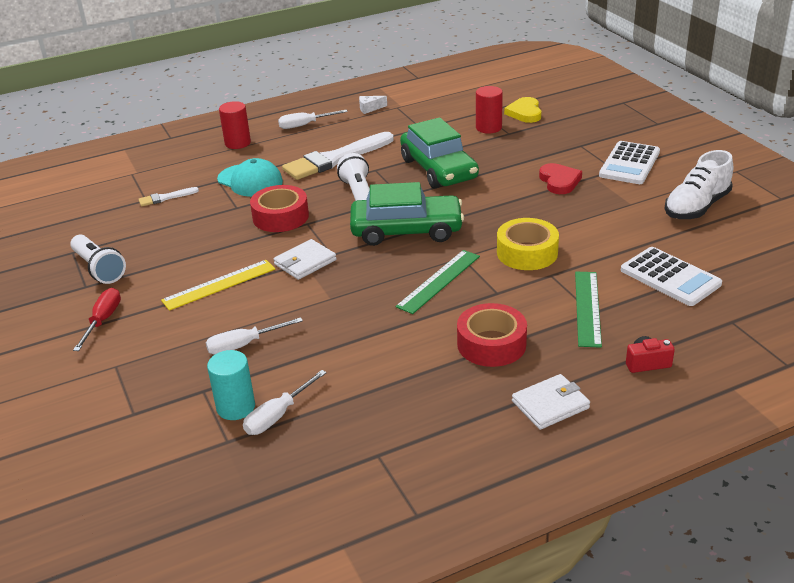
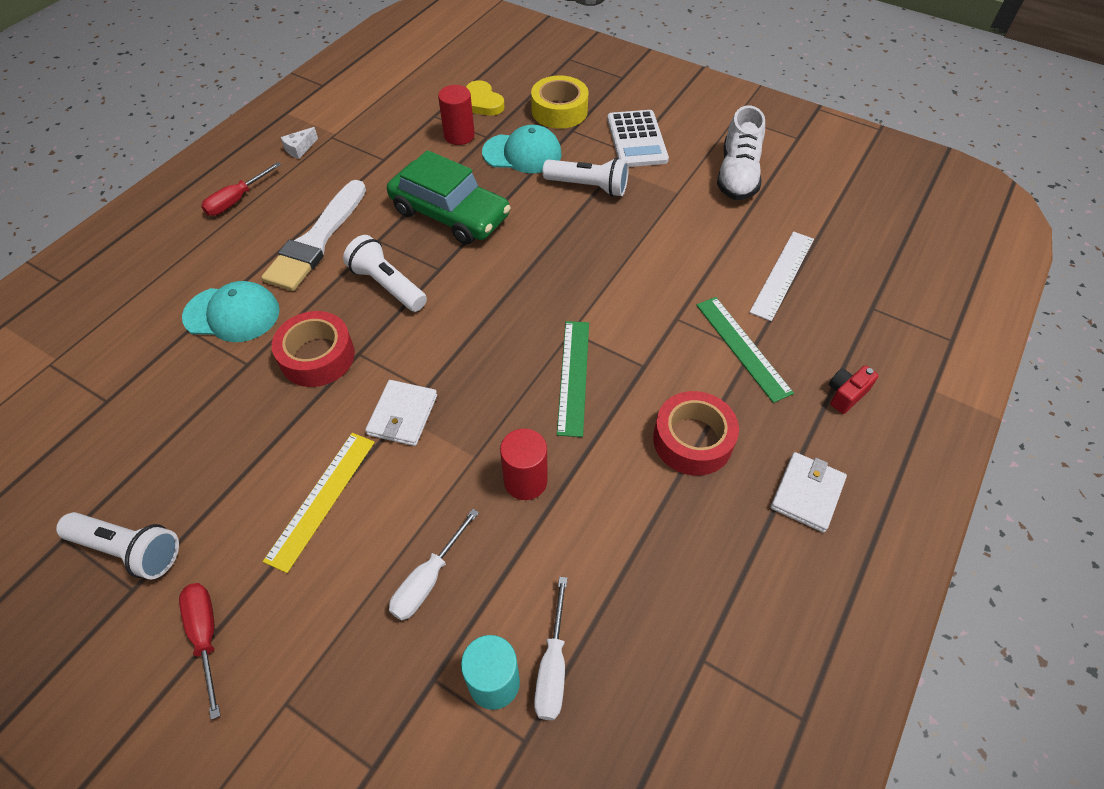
camera: 35 degrees left, 20 degrees up
(165, 198) = (134, 386): white brush -> none
(237, 143) = (167, 258): red cylinder -> red cylinder (525, 481)
(305, 125) = (237, 200): white screwdriver -> red screwdriver
(406, 230) = (483, 317): green car -> none
(527, 149) = (522, 153): none -> turquoise cap
(527, 253) = (631, 298): yellow tape -> yellow tape (559, 111)
(559, 181) = (588, 187): red heart -> white flashlight
(670, 277) = (782, 275): white calculator -> white ruler

